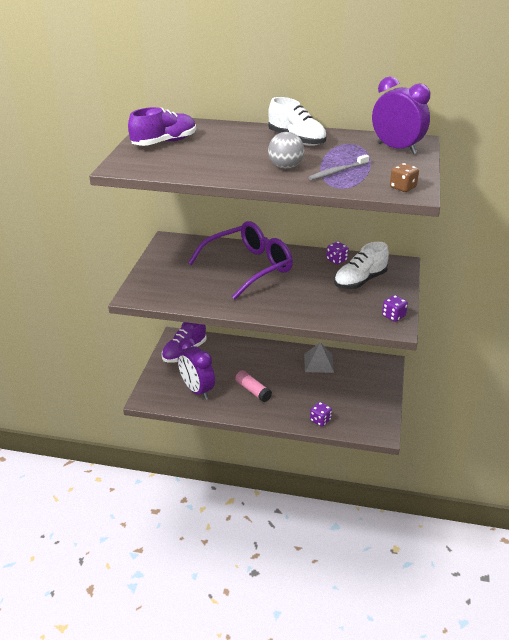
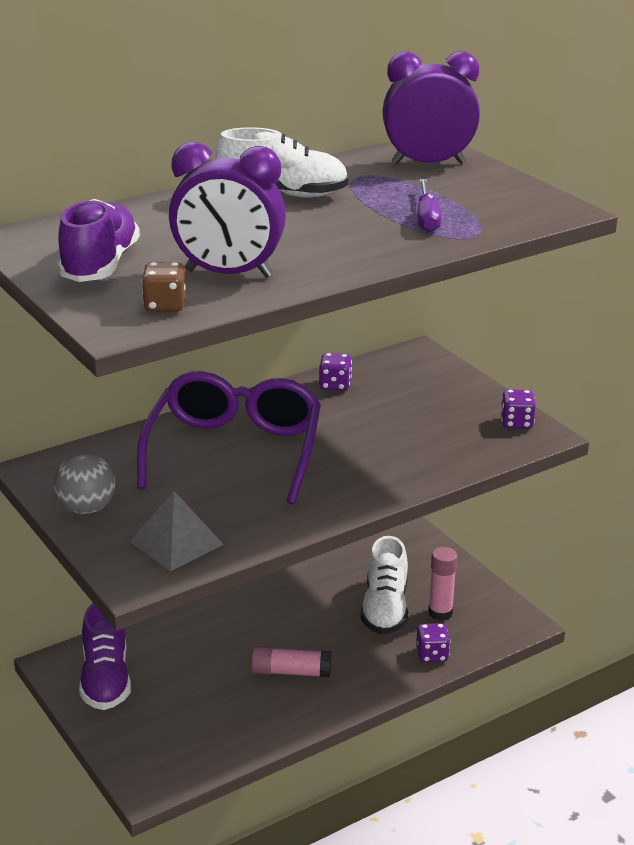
camera: 45 degrees left, 5 degrees down
(197, 390) = (209, 722): purple clock -> purple clock (228, 274)
(285, 167) = (352, 236): grey ball -> grey ball (86, 508)
(318, 363) = (324, 580): grey pyramid -> grey pyramid (176, 543)
(337, 172) = (427, 218): grey toothbrush -> purple screwdriver
(350, 405) = (440, 613): none -> pink glue stick
(360, 281) = (408, 398): white shoe -> white shoe (385, 608)
(402, 188) = (538, 209): brown dice -> brown dice (165, 306)

